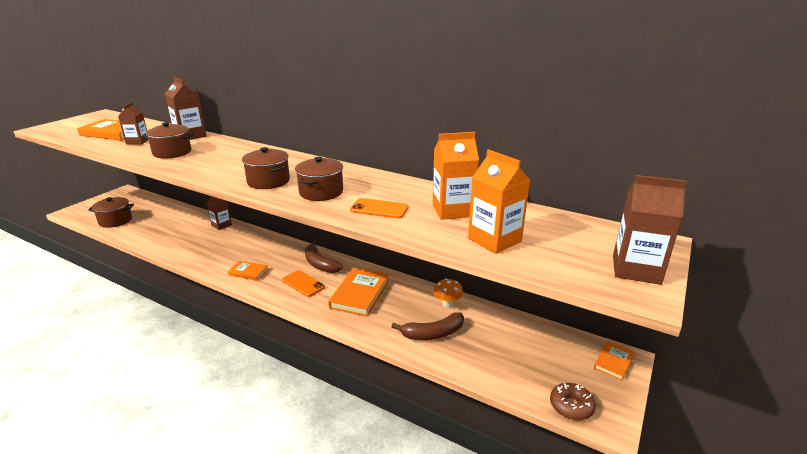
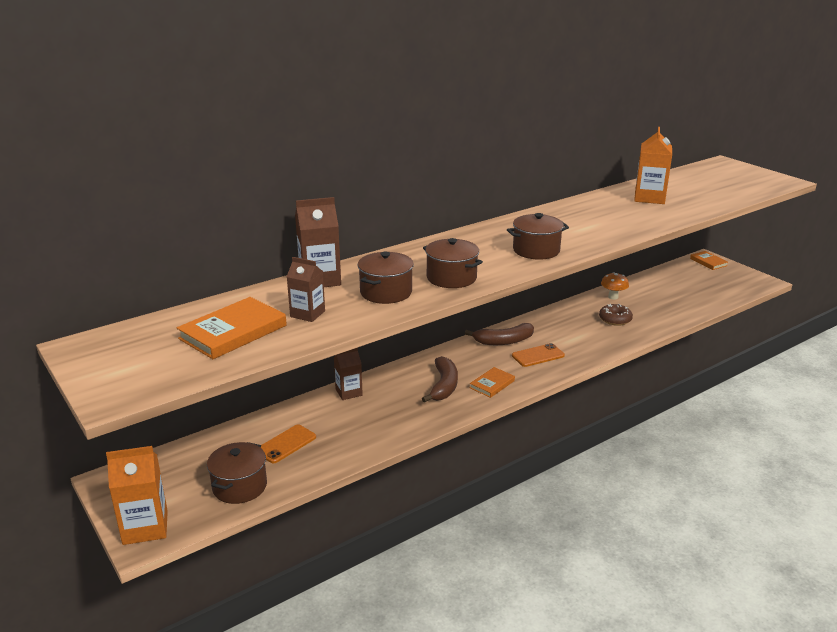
camera: 65 degrees left, 0 degrees up
(321, 192) = (581, 233): brown pot -> brown pot (451, 278)
(360, 294) = (575, 330): orange book -> none
(379, 209) = (633, 218): orange phone -> orange phone (286, 444)
(433, 334) = (651, 312): brown banana -> brown banana (444, 386)
(494, 240) = (705, 196): orange carton -> orange carton (145, 527)
(571, 406) = (747, 287): brown donut -> brown donut (615, 319)
(636, 269) = (757, 175): brown carton -> none

